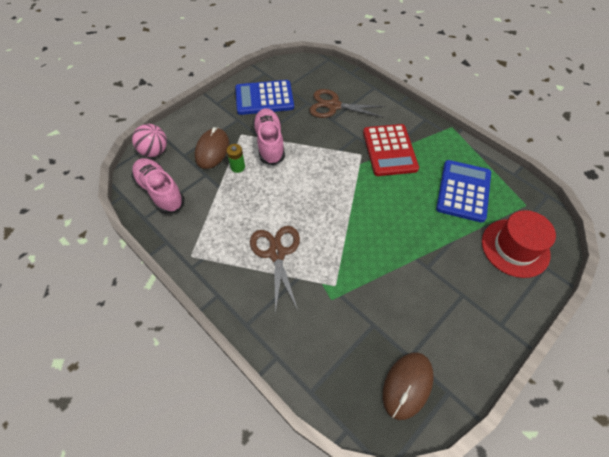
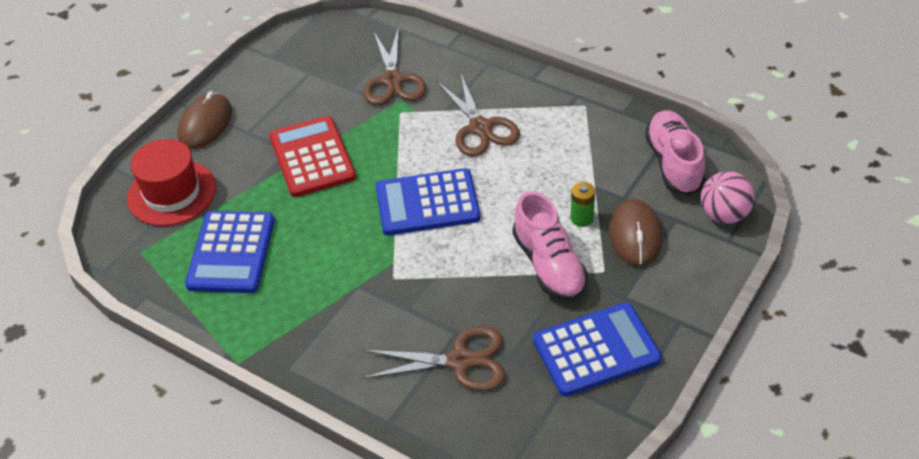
camera: 170 degrees right, 10 degrees down
(160, 191) = (673, 163): pink shoe -> pink shoe turned 135 degrees counterclockwise
(331, 198) = (427, 203): none -> blue calculator
(335, 324) = (393, 80): none -> brown scissors
(389, 150) = (347, 294): red calculator -> red calculator (312, 157)
(407, 385) = (312, 53): brown mouse -> brown mouse (205, 124)

